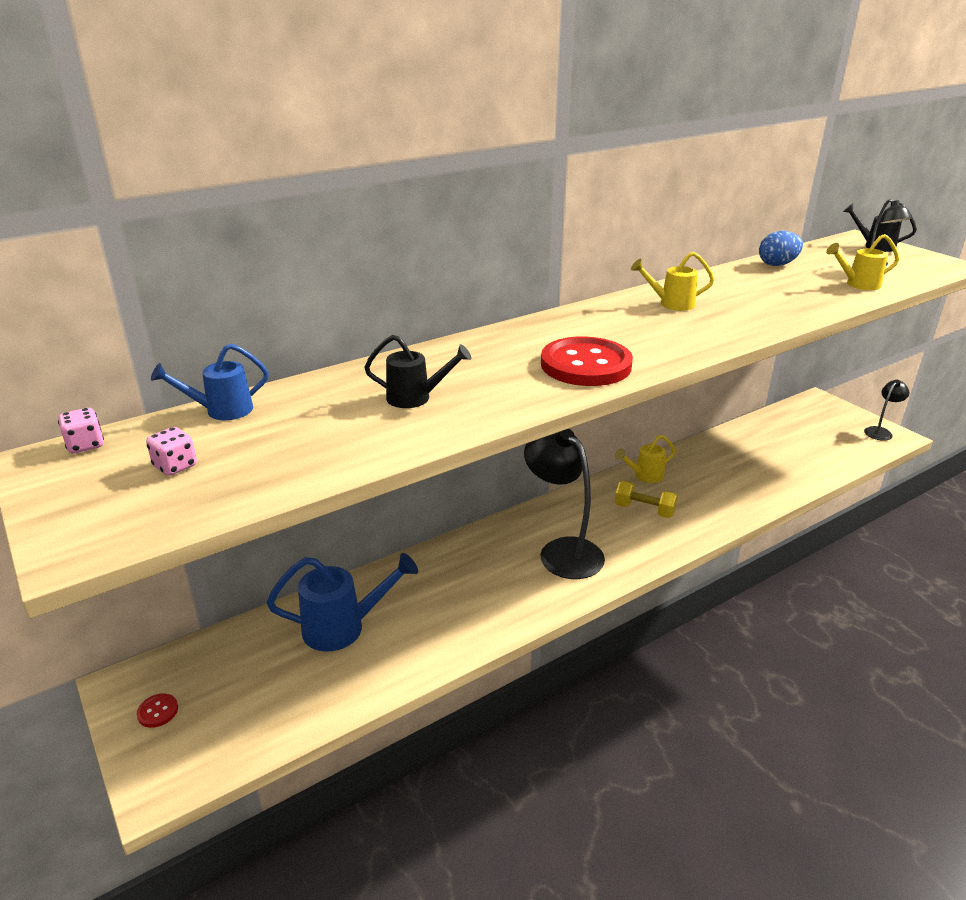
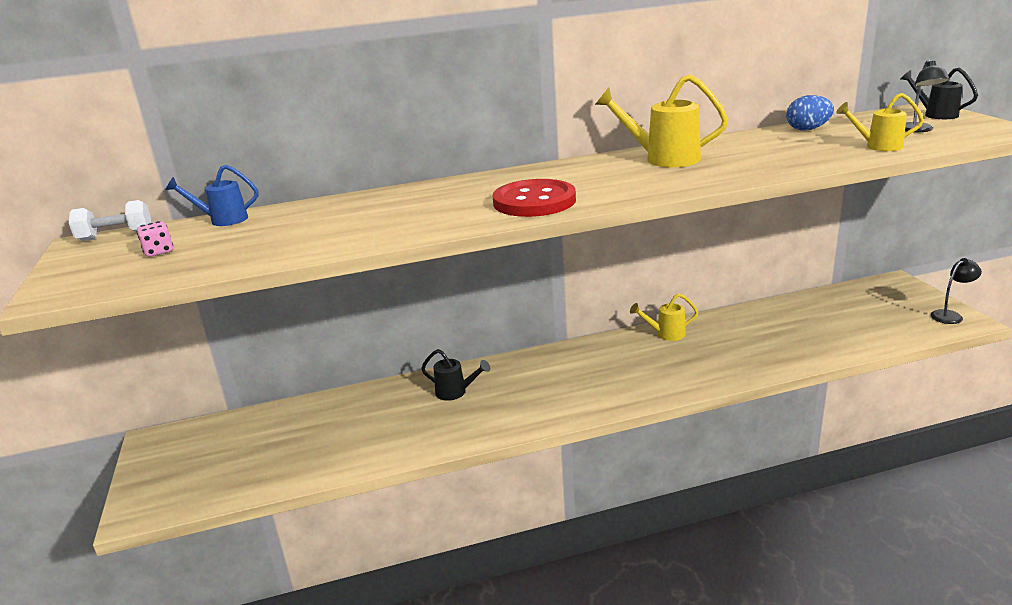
camera: 20 degrees right, 5 degrees down
(85, 445) = (116, 236): pink dice -> white dumbbell
(158, 711) = (165, 461): red button -> none
(343, 627) = (331, 423): blue watering can -> none
(415, 398) = (370, 218): black watering can -> black watering can (455, 392)
(562, 551) = (549, 387): black lamp -> none
(644, 510) = (647, 362): yellow dumbbell -> none
(671, 304) = (663, 159): yellow watering can -> yellow watering can, size x1.61

